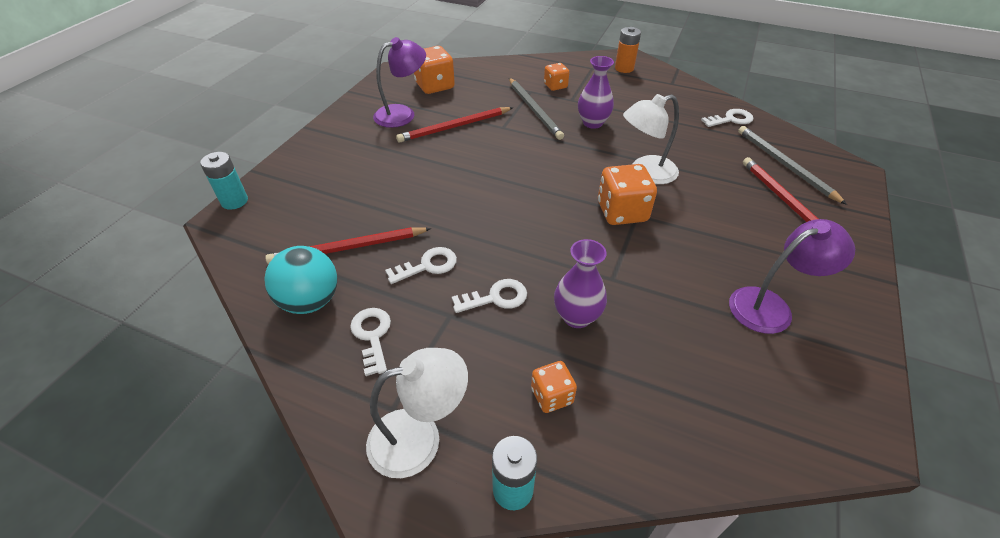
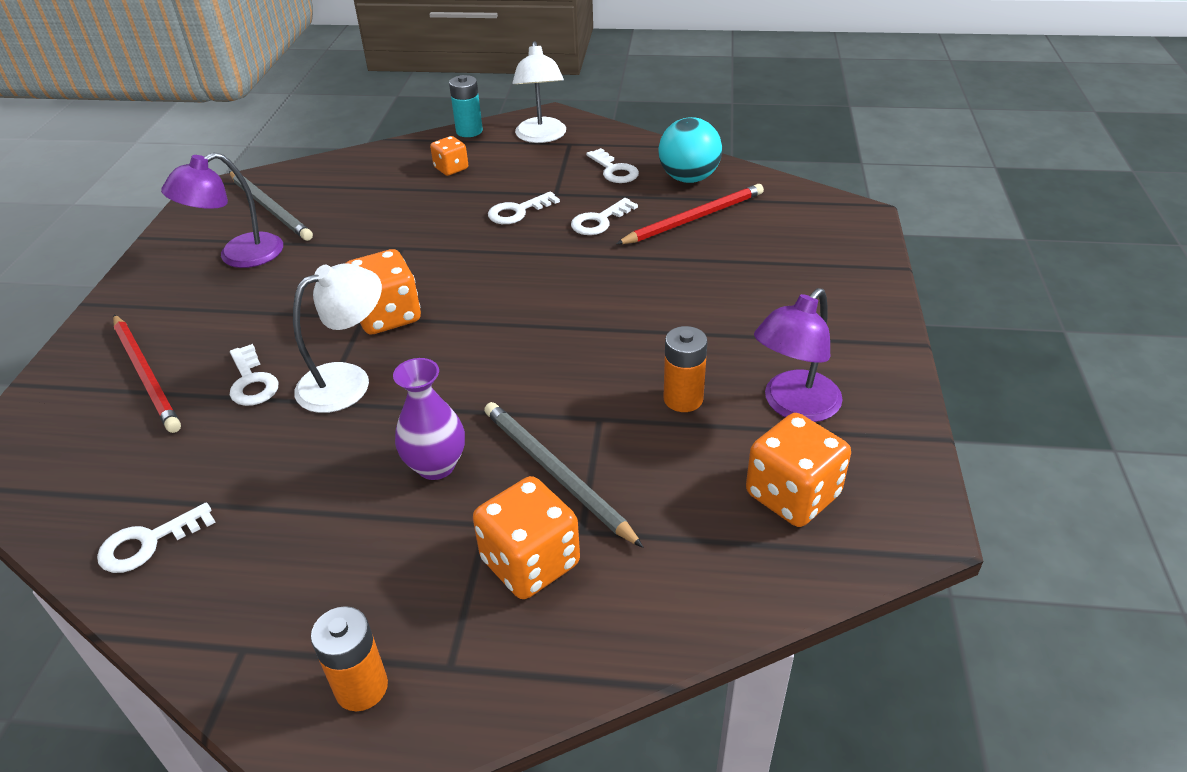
camera: 165 degrees right, 5 degrees down
(234, 201) = (872, 232): turquoise battery -> none
(419, 437) = (541, 137): white lamp -> white lamp turned 60 degrees counterclockwise
(454, 127) = (683, 399): red pencil -> orange battery
(555, 86) = (530, 562): orange dice -> orange dice, size x1.70
(576, 317) = (436, 213): purple vase -> none
(709, 184) = (251, 381): none -> white key
(785, 165) = (105, 445): grey pencil -> grey pencil (270, 208)

